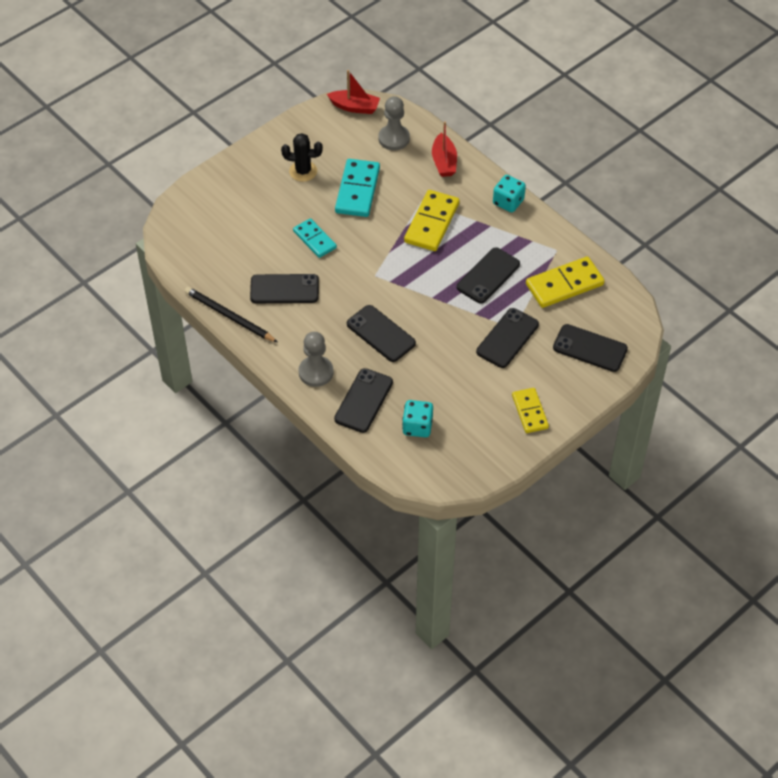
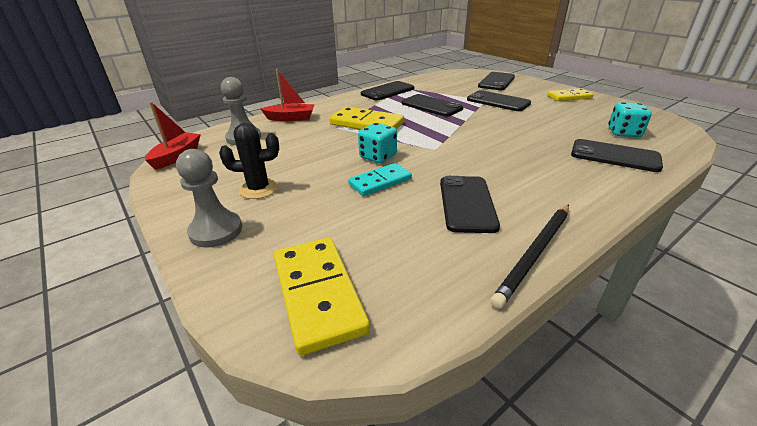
camera: 85 degrees left, 20 degrees down
(303, 171) = (258, 189): black cactus -> black cactus turned 75 degrees clockwise
(316, 372) = (595, 182): grey pawn -> grey pawn (216, 231)
(357, 190) = (308, 156): turquoise domino -> none
(380, 334) = (516, 147): black phone -> black phone (387, 91)
(508, 202) = (350, 99): turquoise dice -> turquoise dice (378, 156)
(564, 284) = (437, 86): yellow domino -> yellow domino (317, 294)

